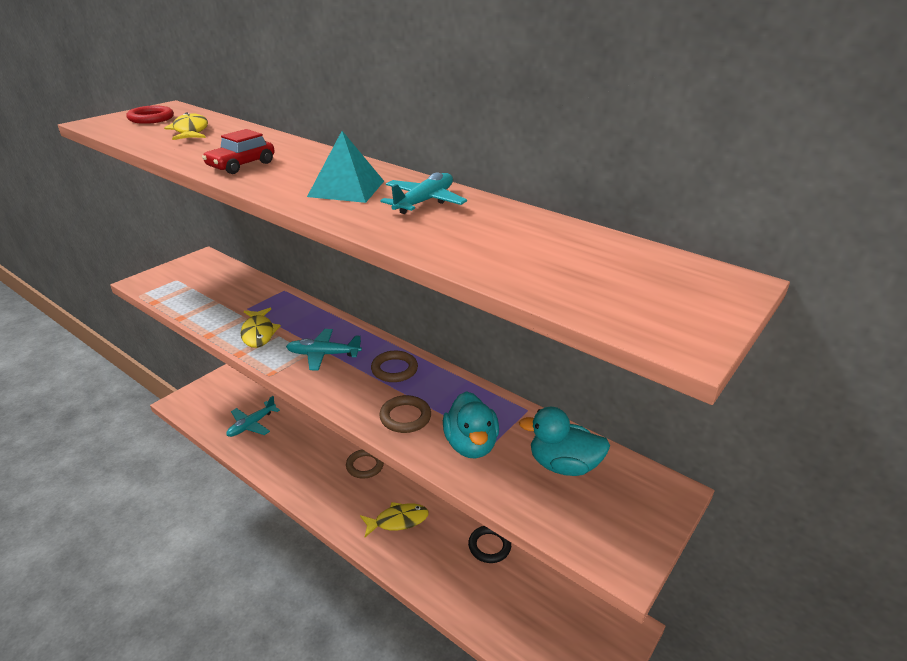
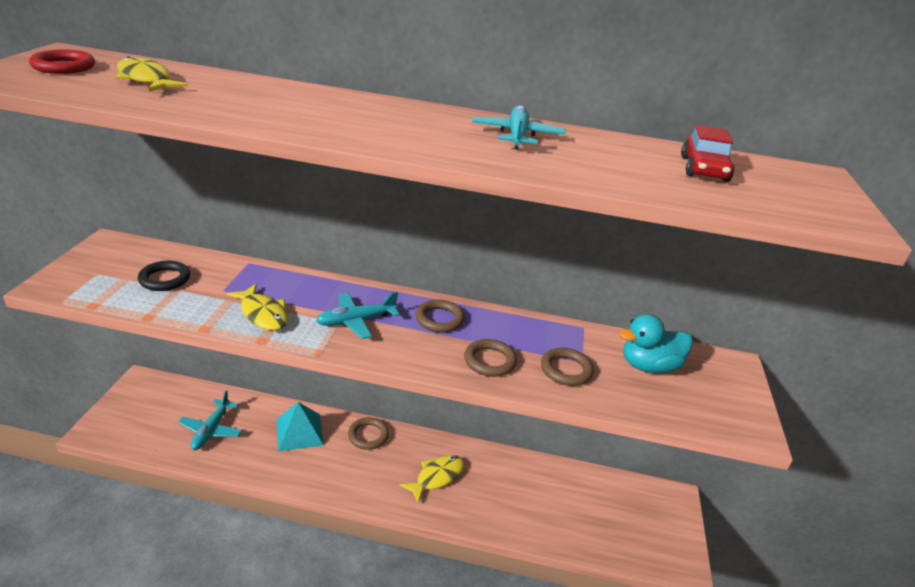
camera: 30 degrees left, 0 degrees up
(241, 165) = (276, 115): red car -> red car (703, 169)
(346, 188) = (427, 130): turquoise pyramid -> turquoise pyramid (299, 432)
(470, 445) = (566, 370): turquoise duck -> brown ring
(489, 546) = (531, 471): black ring -> black ring (165, 279)

